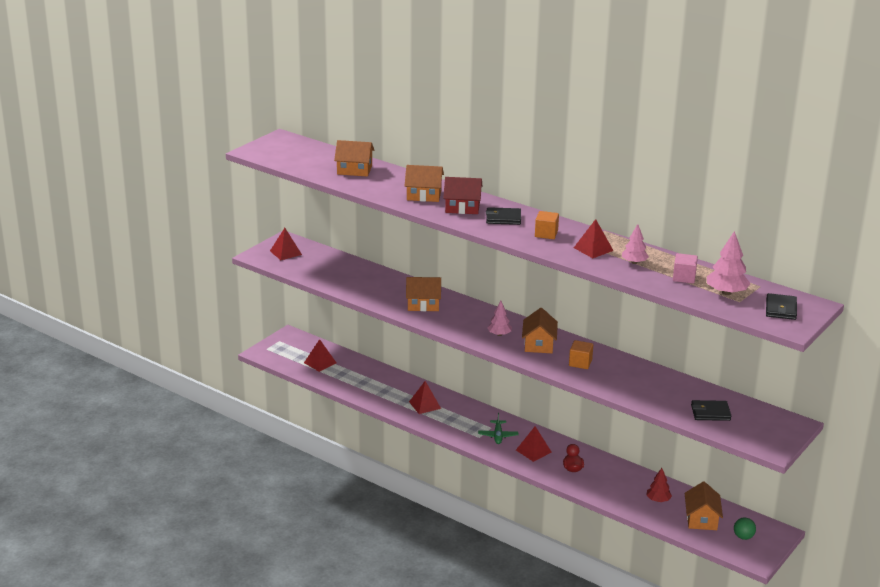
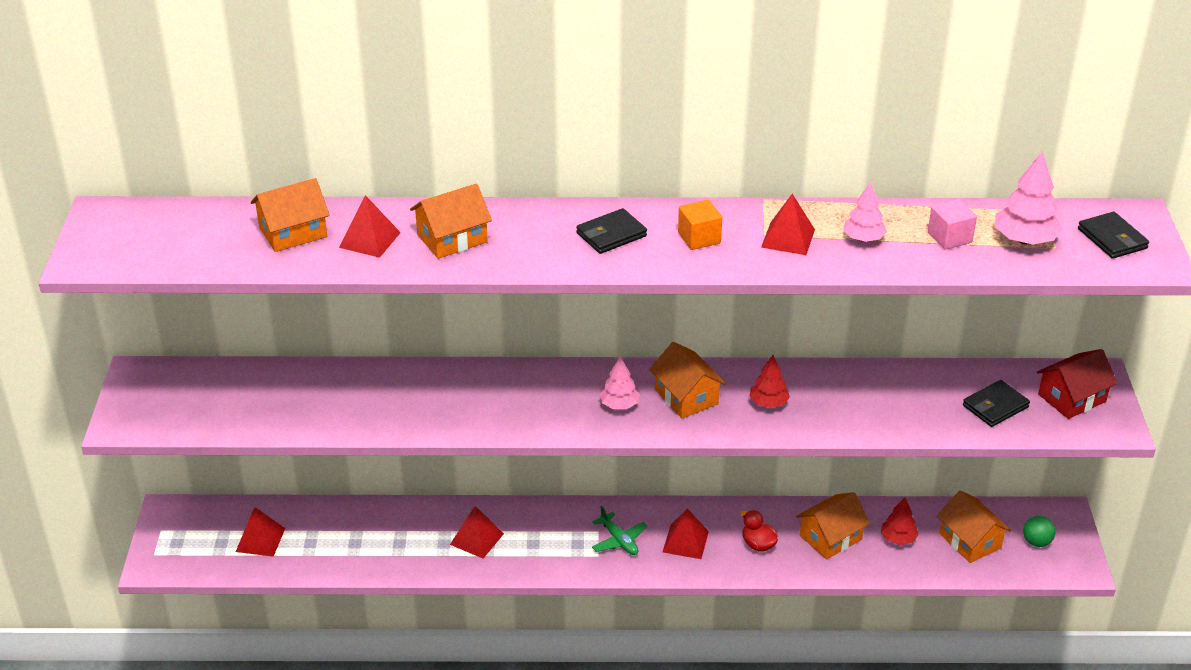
camera: 35 degrees left, 10 degrees up
(285, 252) = (161, 398): red pyramid -> red pyramid (370, 240)
(423, 304) = (464, 401): orange house -> orange house (830, 537)
(462, 207) = (532, 238): red house -> red house (1072, 398)
(580, 363) = (768, 403): orange cube -> red tree

